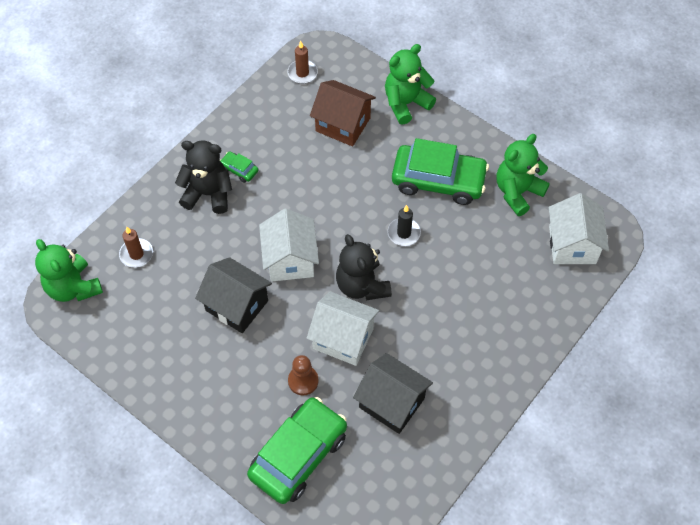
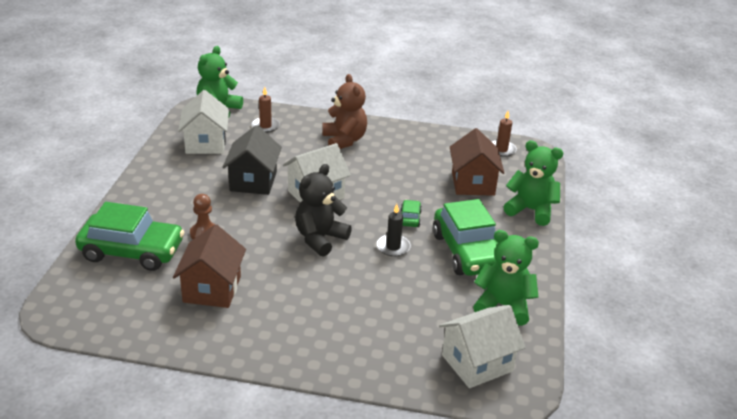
camera: 60 degrees right, 25 degrees down
(208, 194) = (344, 140): black teddy bear -> brown teddy bear
(239, 170) = (379, 147): green car -> green car (410, 218)
(343, 338) = (259, 243): white house -> white house (205, 143)
(392, 403) = (212, 289): black house -> brown house

